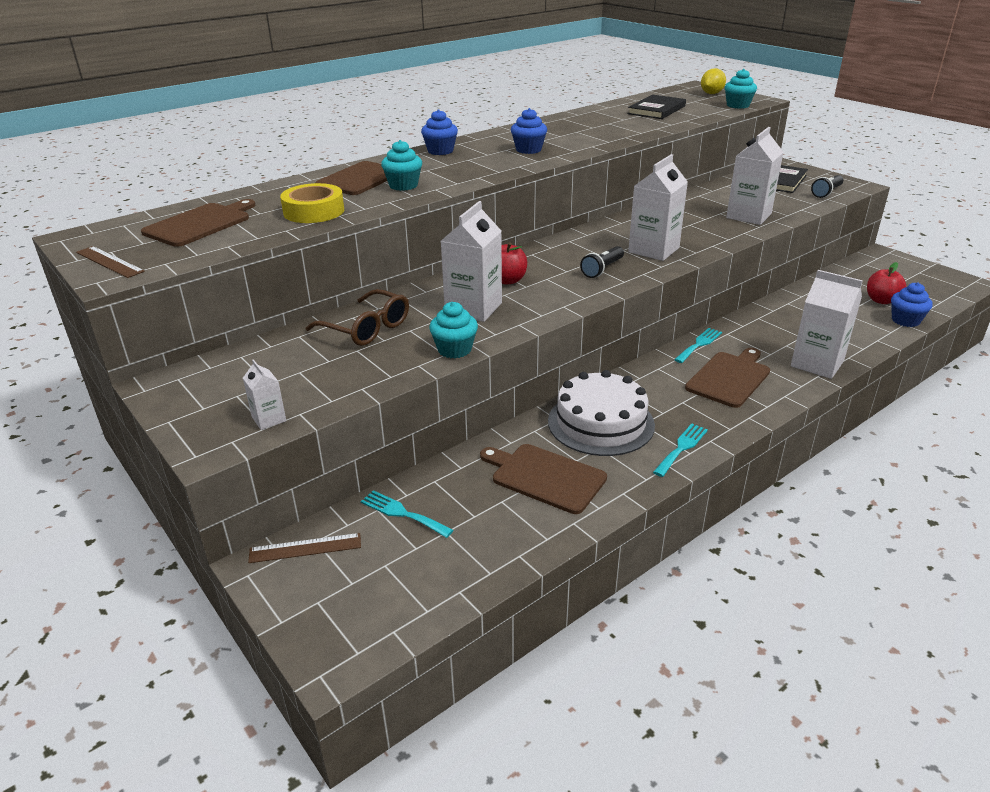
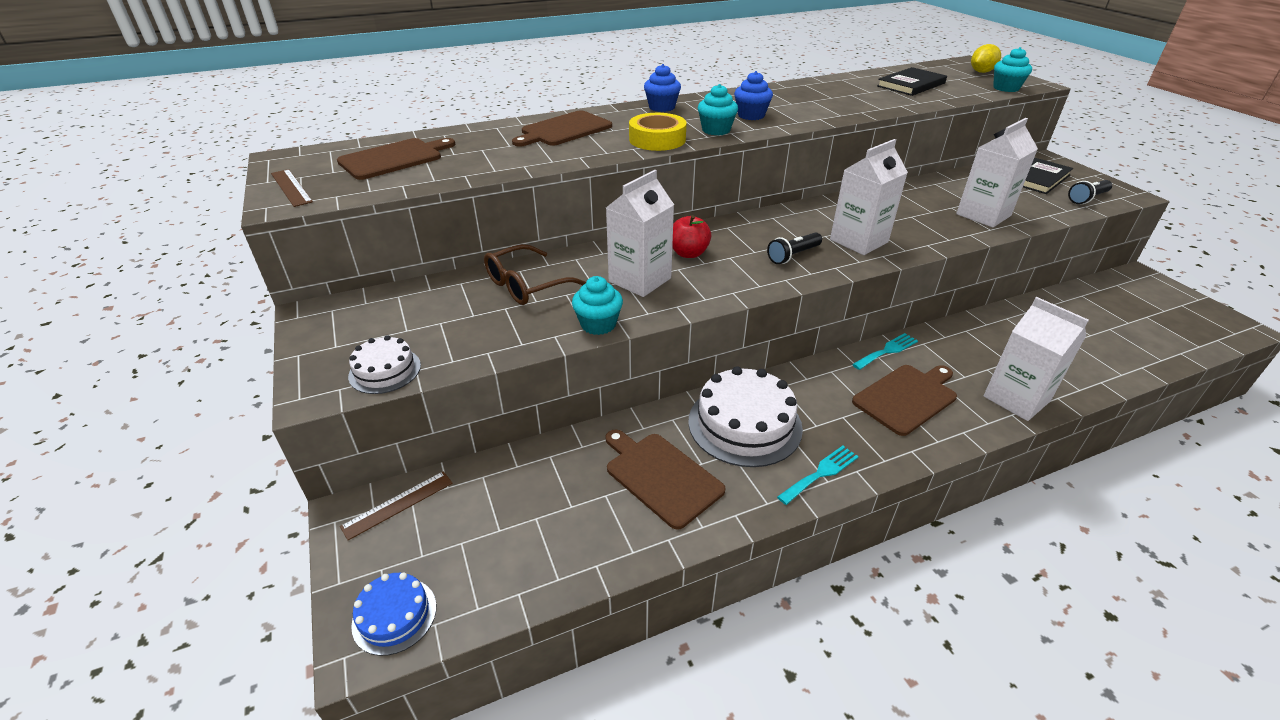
camera: 15 degrees right, 5 degrees up
(269, 419) = (385, 370): white carton -> white cake
(305, 548) = (398, 504): brown ruler -> brown ruler turned 45 degrees counterclockwise
(314, 211) = (503, 158): yellow tape -> yellow tape (657, 139)
(351, 633) = (394, 615): none -> blue cake
(366, 328) = (526, 285): brown glasses -> brown glasses turned 90 degrees clockwise
(402, 513) = (504, 486): turquoise fork -> none
(403, 185) = (604, 141): turquoise cupcake -> turquoise cupcake (716, 130)
(881, 300) = (1122, 333): red apple -> none
(905, 320) = (1145, 363): blue cupcake -> none

